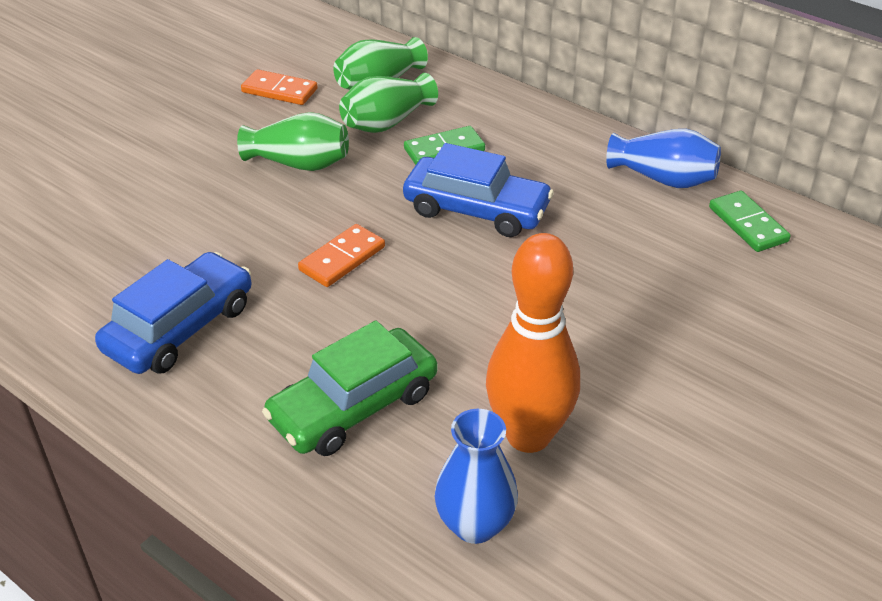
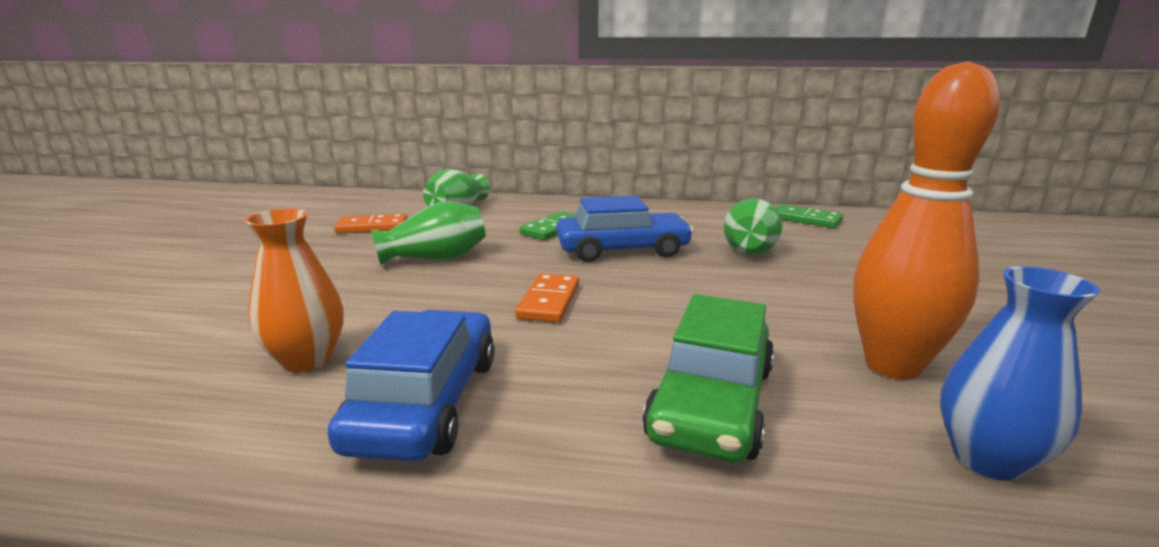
camera: 30 degrees left, 20 degrees down
(134, 258) = (307, 360): none -> orange vase
(387, 123) = (488, 225): green vase -> green vase (750, 248)
(663, 178) = (722, 213): blue vase -> none

